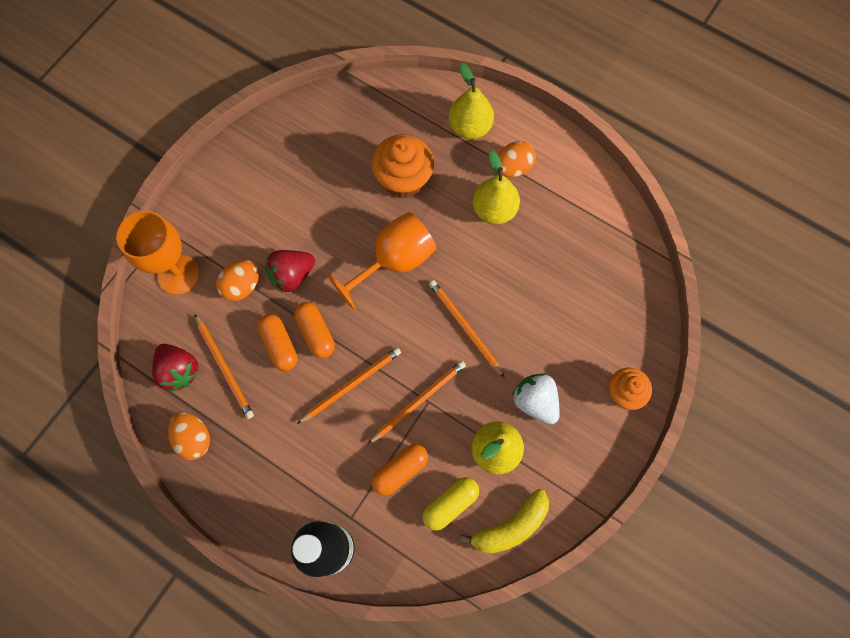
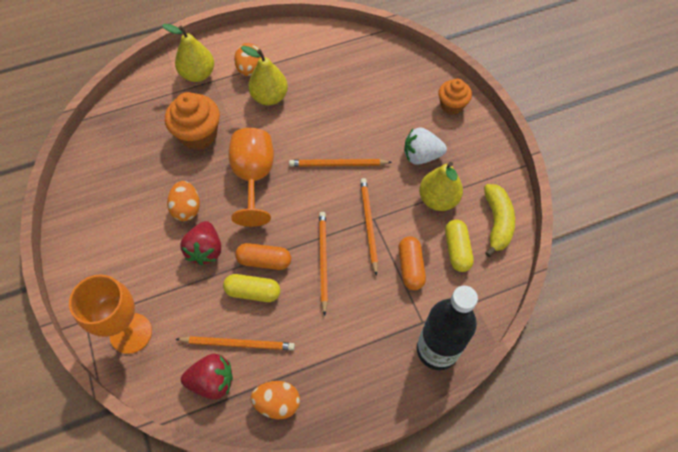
camera: 55 degrees left, 10 degrees down
(242, 286) = (183, 290): orange egg -> orange egg (187, 209)
(279, 345) = (253, 292): orange capsule -> yellow capsule

